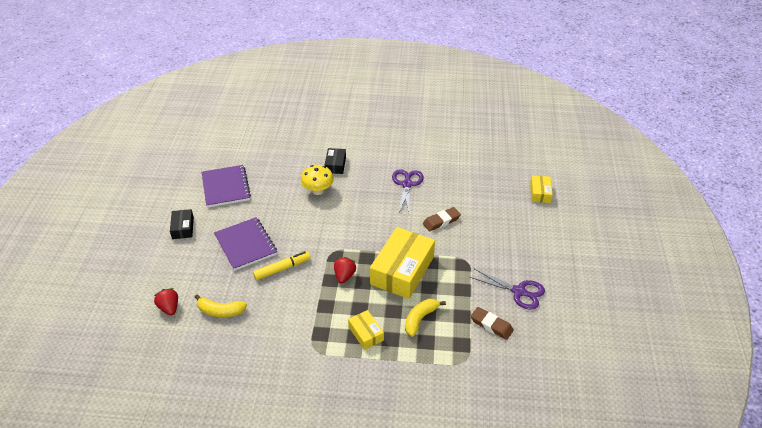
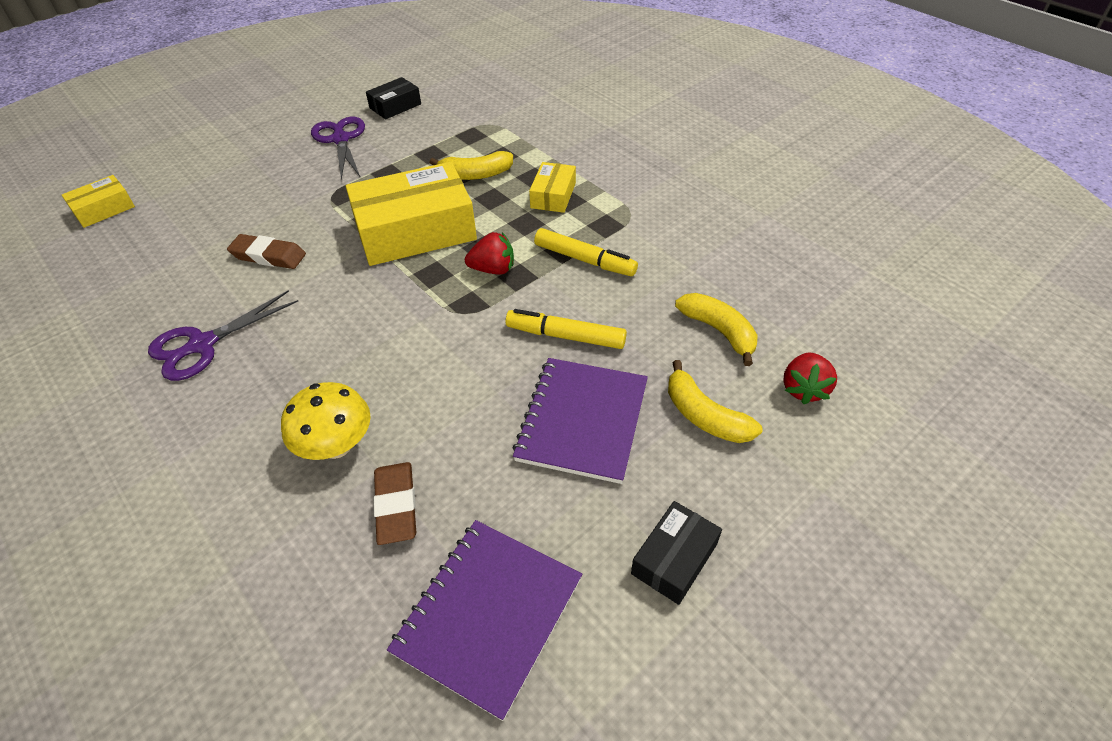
camera: 135 degrees left, 5 degrees up
(202, 273) = (704, 416): none -> yellow banana
(310, 307) = (584, 260): none -> yellow marker
(335, 165) = (224, 486): black box -> black box (395, 106)
(344, 276) = (493, 269): red strawberry -> red strawberry turned 150 degrees counterclockwise
(491, 325) = (417, 132): brown eraser -> brown eraser (396, 506)

